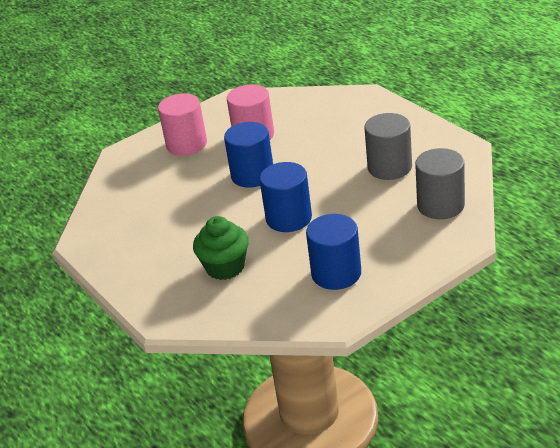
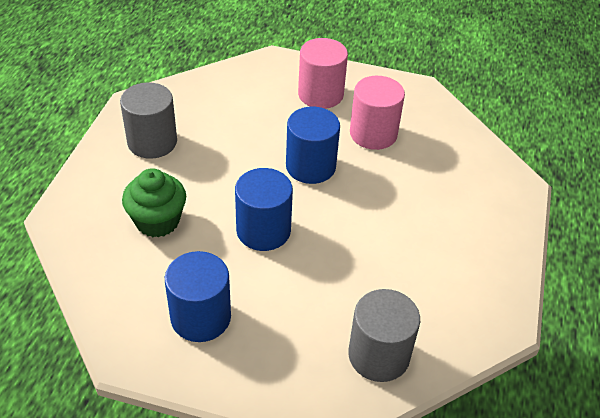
camera: 45 degrees right, 10 degrees up
(389, 167) = (410, 272): grey cylinder -> grey cylinder (152, 142)

